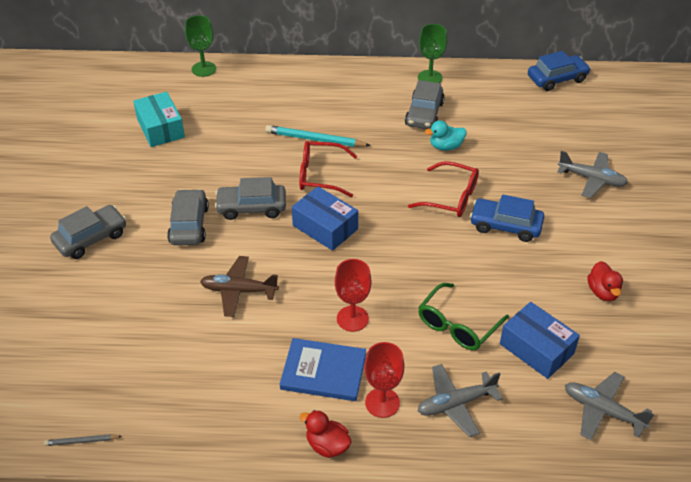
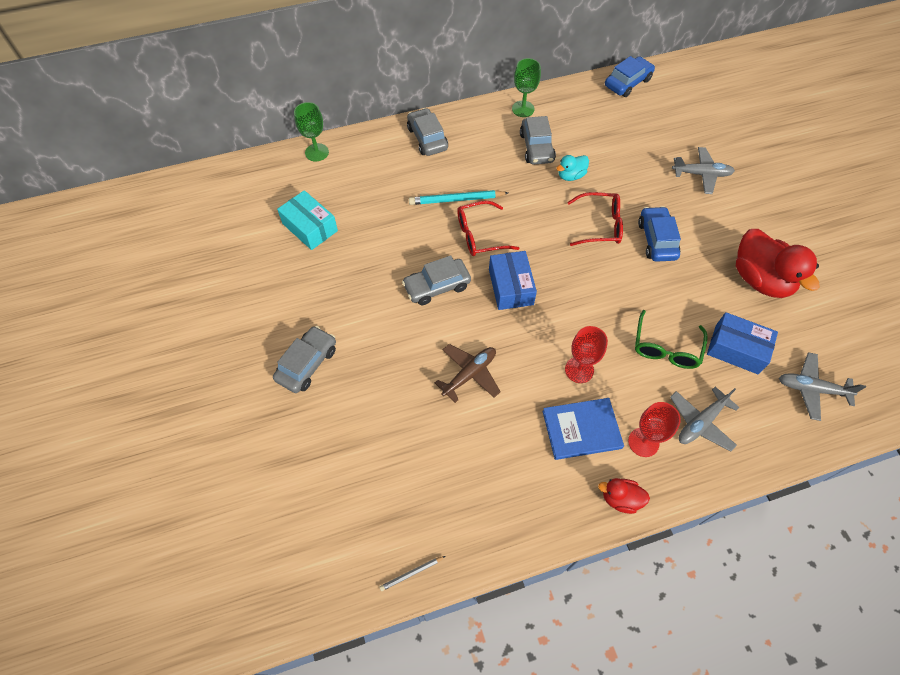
camera: 20 degrees left, 15 degrees up
(189, 225) = (390, 321): grey car -> grey car (427, 138)
(239, 291) = (469, 374): brown plane -> brown plane turned 150 degrees clockwise
(325, 227) = (510, 287): blue box -> blue box turned 60 degrees clockwise
(505, 226) = (656, 240): blue car -> blue car turned 90 degrees clockwise
(603, 292) = (760, 279): red duck -> red duck, size x2.02

